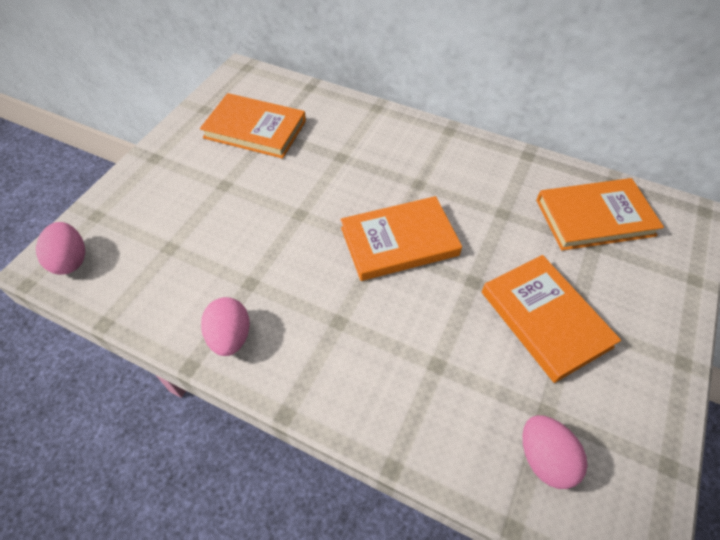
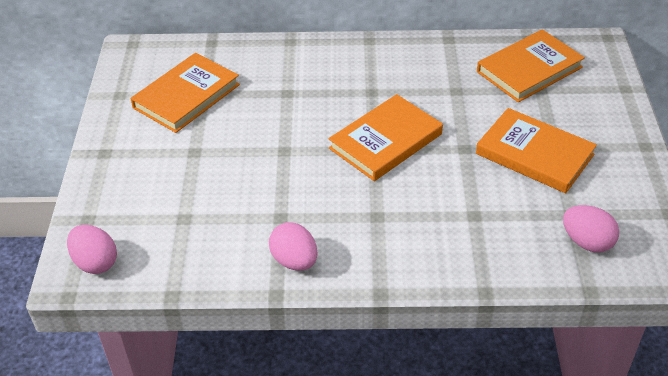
camera: 25 degrees left, 10 degrees down
(255, 129) = (186, 96): orange book -> orange book turned 45 degrees counterclockwise

